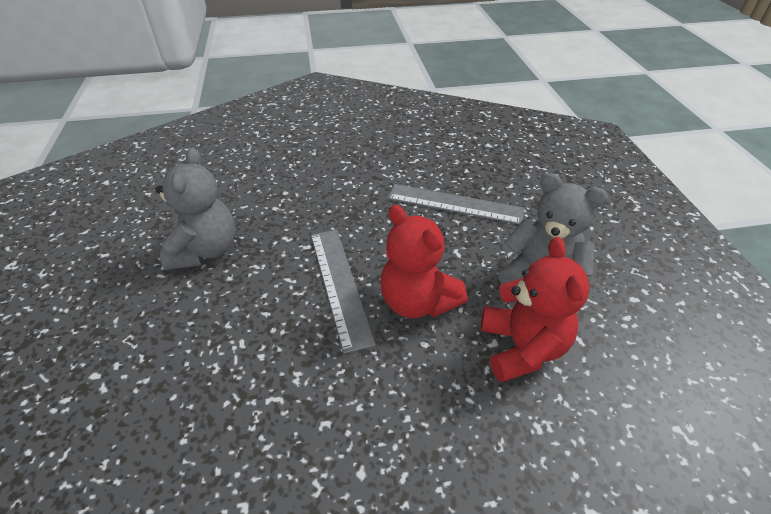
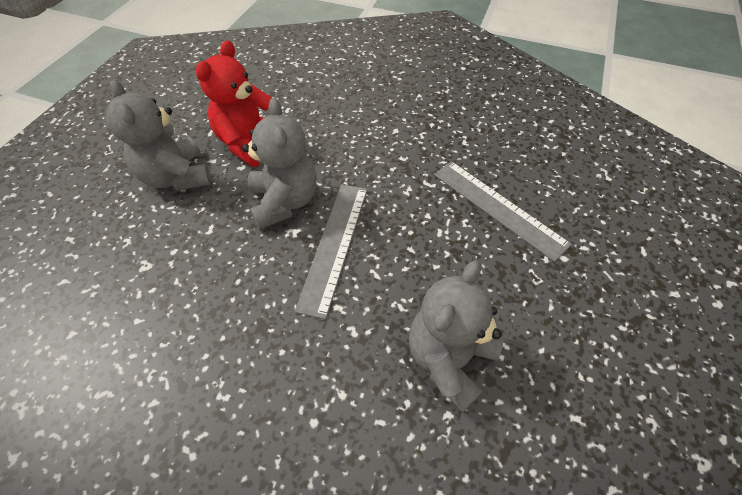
camera: 150 degrees left, 10 degrees up
(417, 301) = (284, 202): red teddy bear -> grey teddy bear
(455, 204) = (147, 285): grey ruler -> grey ruler (498, 208)

